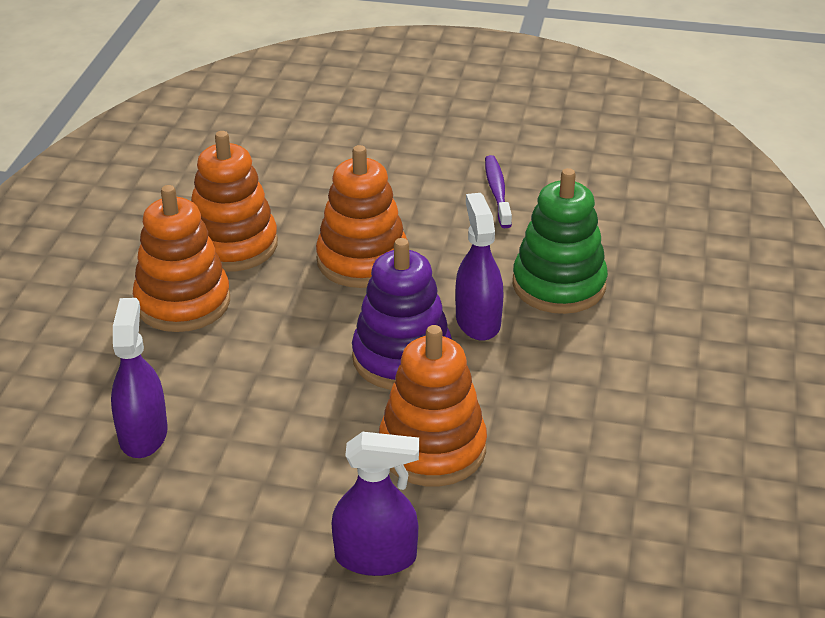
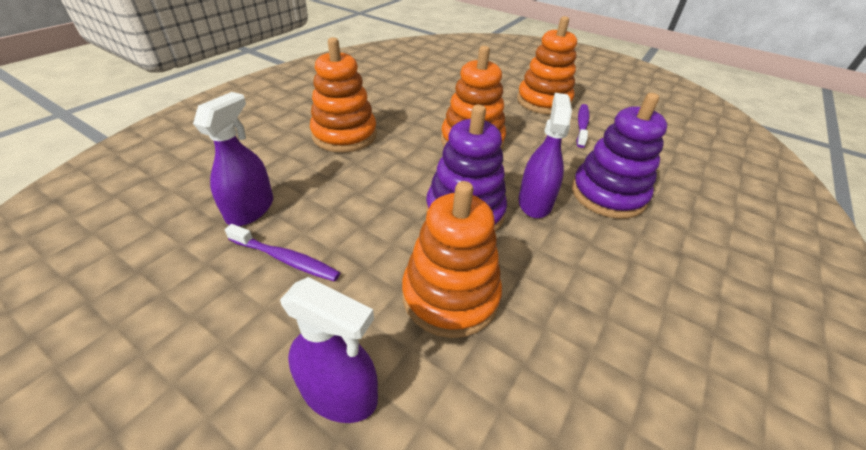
camera: 20 degrees right, 5 degrees up
(232, 245) = (397, 113): orange stacking toy -> orange stacking toy (543, 101)
(233, 471) = (286, 259): none -> purple toothbrush
(559, 285) = (607, 194): green stacking toy -> purple stacking toy

